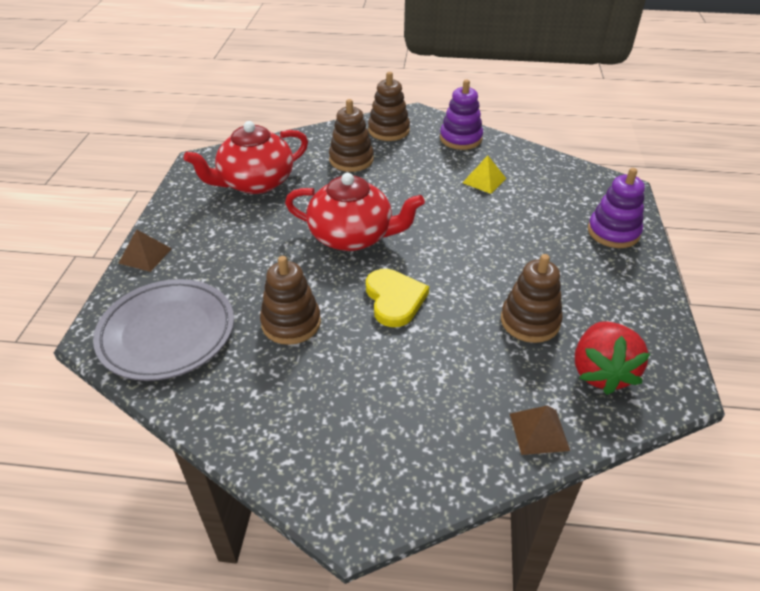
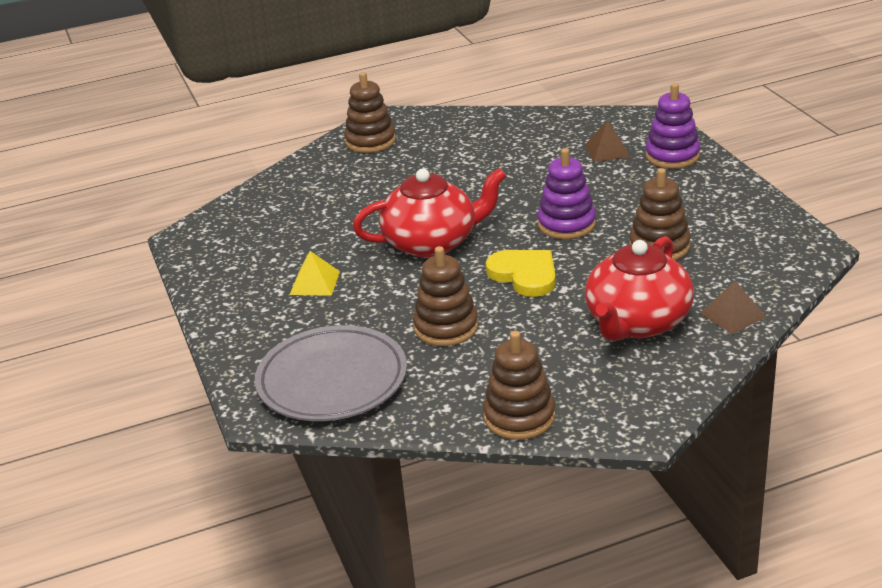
camera: 25 degrees left, 10 degrees down
(145, 255) = (229, 334): brown pyramid -> brown pyramid (607, 150)
(255, 183) = (275, 234): red teapot -> red teapot (637, 323)
(351, 160) = (358, 180): brown stacking toy -> brown stacking toy (519, 417)
(460, 139) = (455, 125): purple stacking toy -> purple stacking toy (566, 224)
(484, 180) = (515, 153): yellow pyramid -> yellow pyramid (314, 283)
(601, 372) = (747, 259): red strawberry -> none

